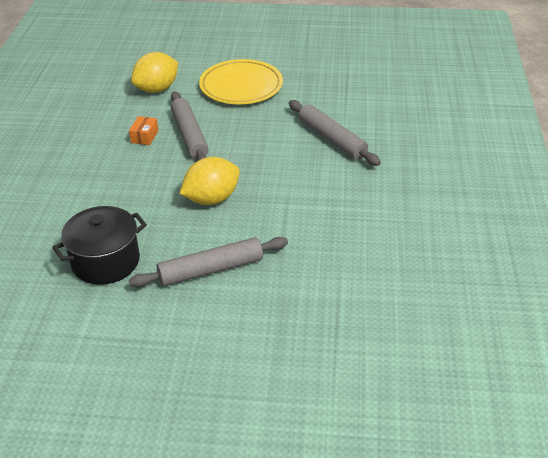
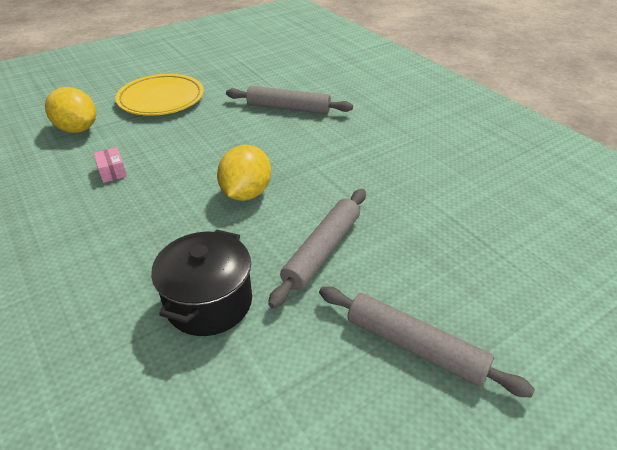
camera: 40 degrees left, 0 degrees up
(144, 136) = (112, 172): orange box -> pink box
(157, 89) = (77, 129): yellow lemon -> yellow lemon turned 60 degrees counterclockwise
(189, 135) = (159, 152): grey rolling pin -> grey rolling pin (414, 346)

